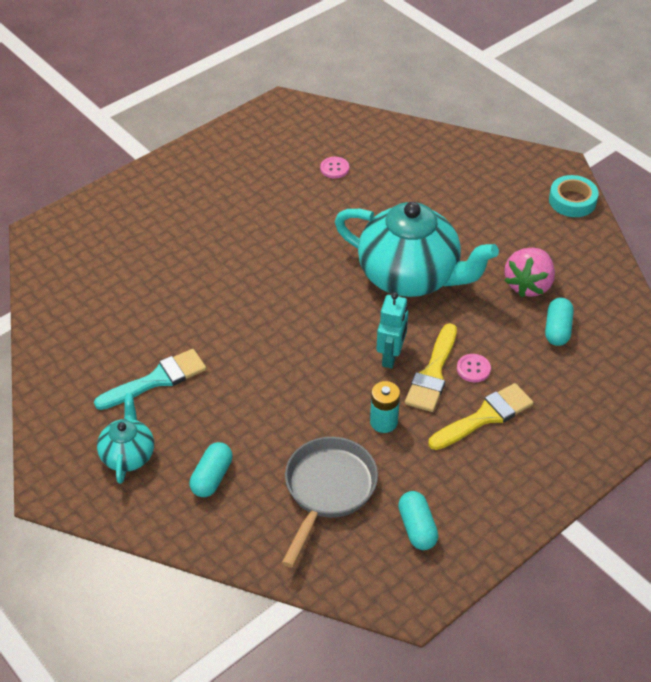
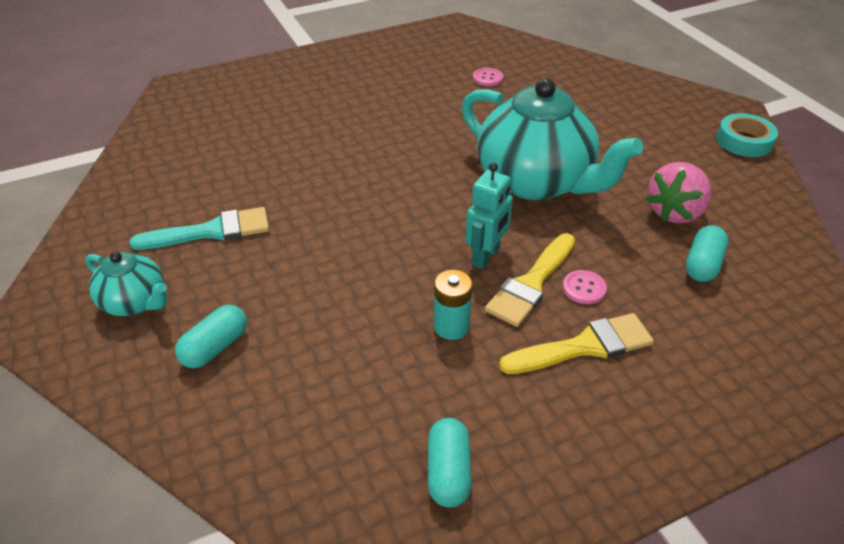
camera: 15 degrees right, 5 degrees down
(128, 455) = (135, 302): turquoise teapot -> turquoise teapot turned 105 degrees clockwise
(328, 490) = (348, 394): grey pan -> none

